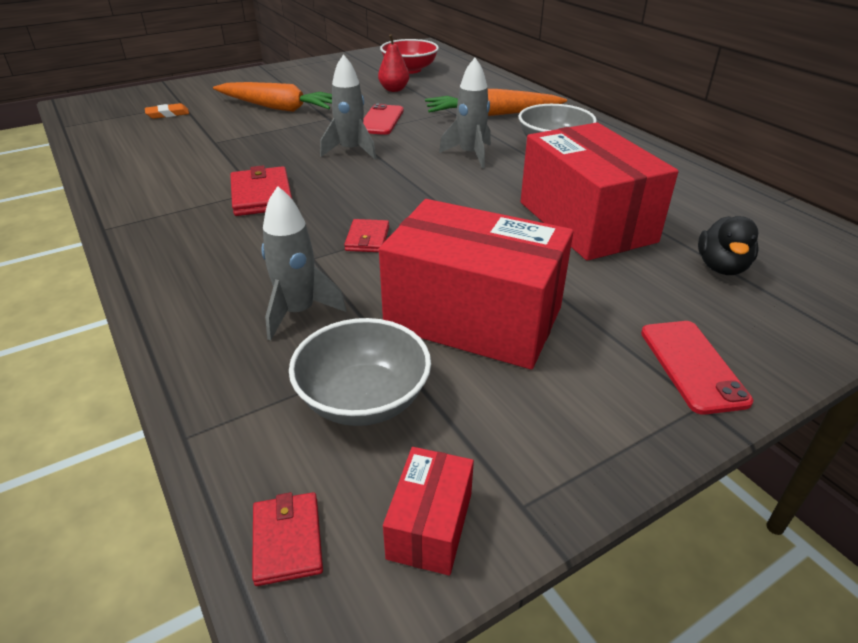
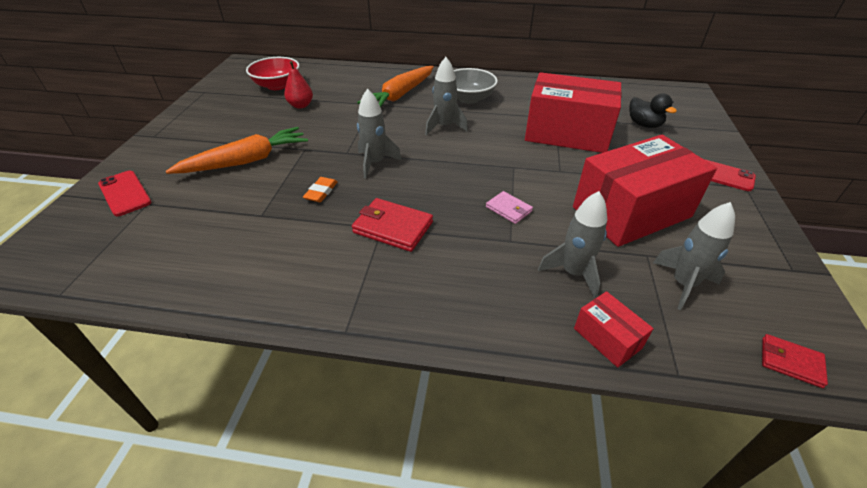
camera: 50 degrees left, 5 degrees up
(168, 114) = (154, 219): orange eraser -> orange eraser (321, 192)
(363, 399) = (683, 284): grey bowl -> grey rocket
(367, 239) = (509, 209): red wallet -> pink wallet
(381, 120) = (344, 132): red phone -> red phone (125, 193)
(430, 525) = (796, 305): red box -> red box (607, 338)

